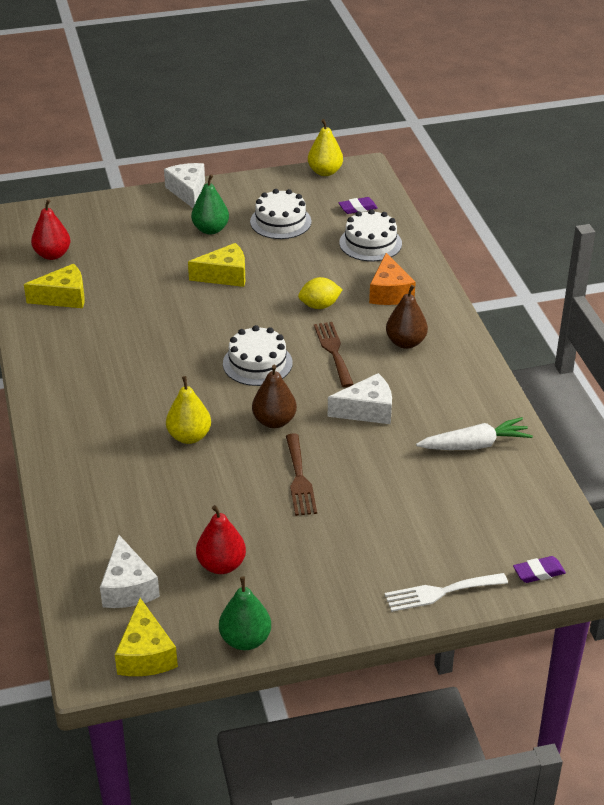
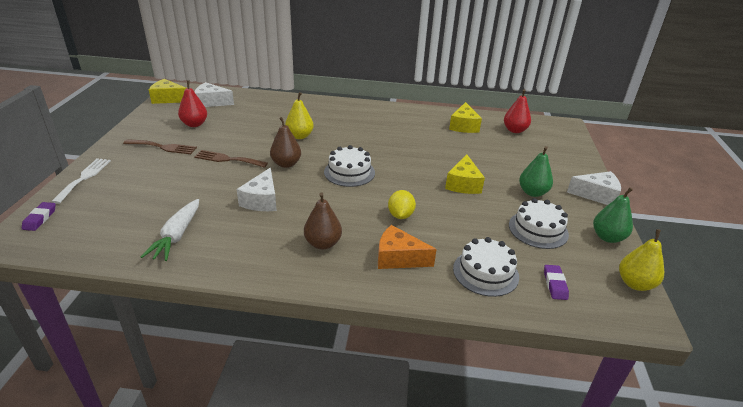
camera: 110 degrees right, 5 degrees down
(245, 640) = (142, 119): green pear -> green pear (607, 237)
(333, 351) = (338, 205): brown fork -> brown fork (163, 147)

